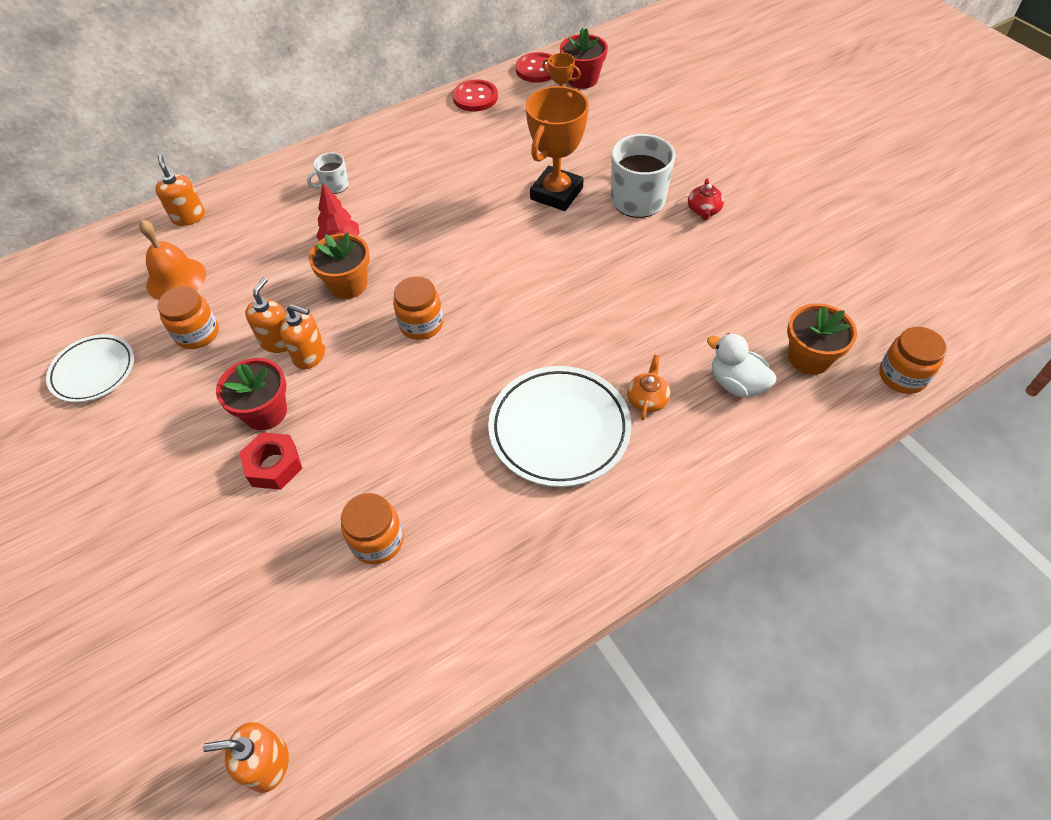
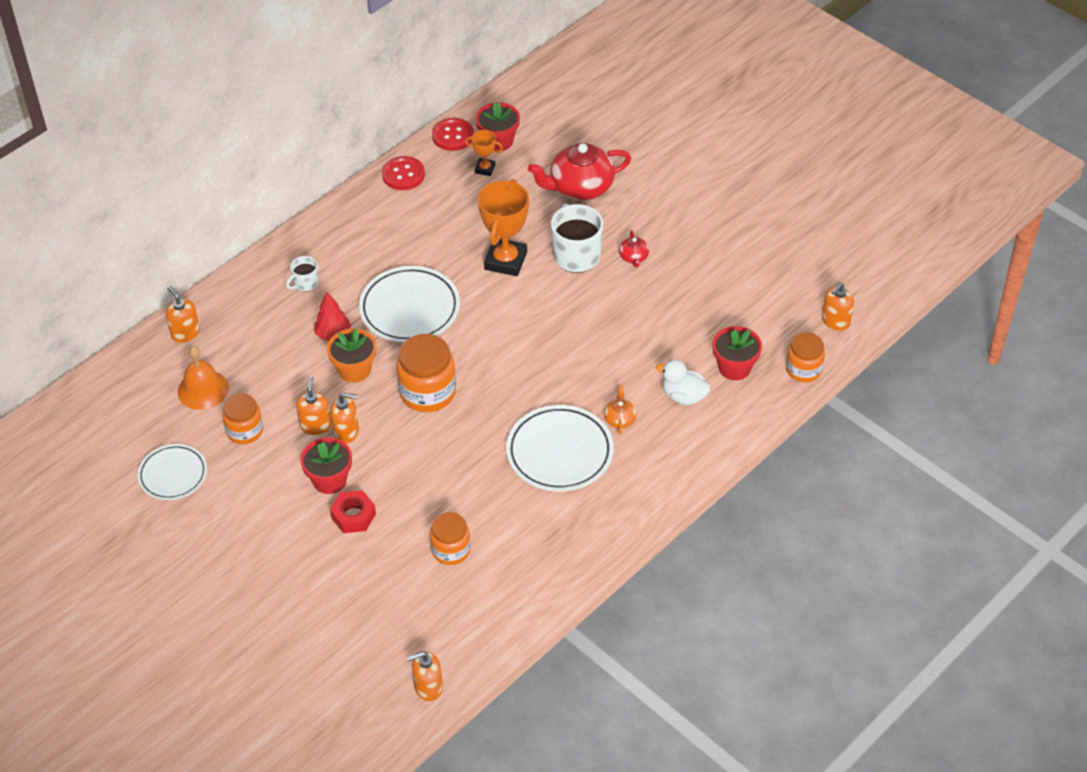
camera: 15 degrees left, 5 degrees down
(421, 324) = (427, 392): orange jar -> orange jar, size x1.55
(434, 228) = (409, 309): none -> white plate
(658, 132) = (580, 187): none -> red teapot
(809, 358) = (734, 367): orange flower pot -> red flower pot
(949, 321) = (835, 321): none -> orange soap dispenser

